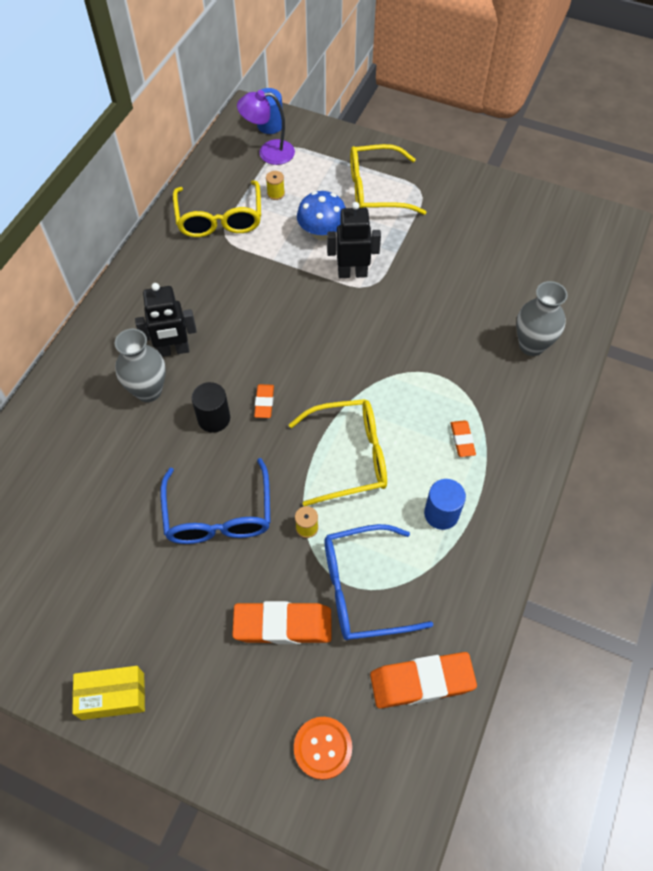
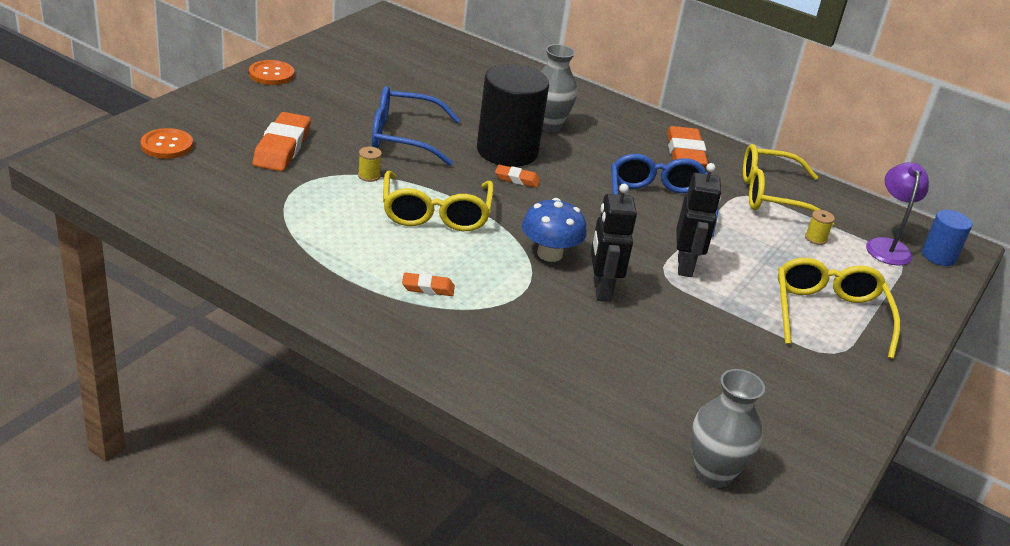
camera: 95 degrees right, 25 degrees down
(113, 696) = (271, 74): yellow box -> orange button
(173, 350) = (593, 144): black robot -> black robot (601, 290)
(214, 418) = (507, 151): black cylinder -> black cylinder, size x1.91
(322, 232) = (751, 258): blue mushroom -> blue mushroom (549, 254)
(362, 589) = (291, 191): blue glasses -> blue glasses (657, 203)
(422, 682) = (185, 201): orange eraser -> orange eraser (685, 154)
(441, 513) = (345, 252): blue cylinder -> none
(531, 345) = (548, 379): grey vase -> grey vase (713, 473)

